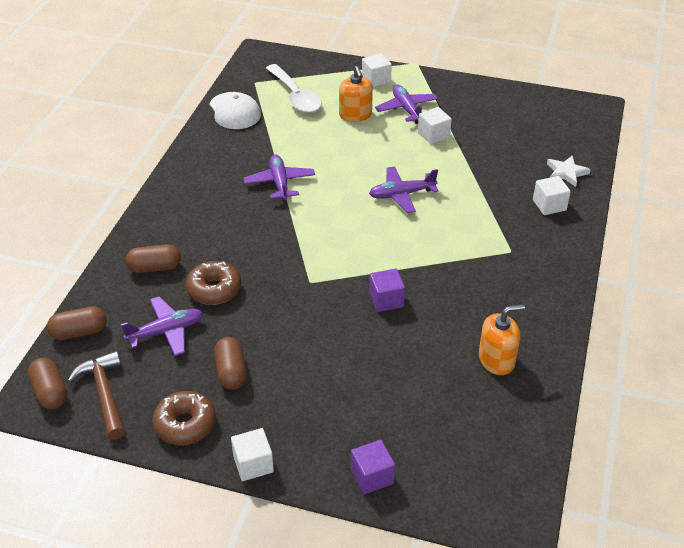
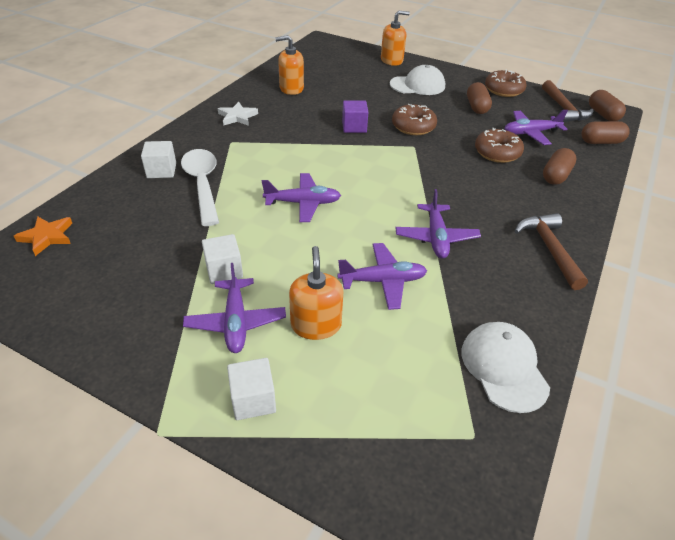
camera: 170 degrees left, 0 degrees up
(154, 268) = (555, 176): brown capsule -> brown capsule turned 60 degrees counterclockwise
(184, 188) = (549, 249): none -> brown hammer
(253, 464) = (459, 72): white cube -> none
(295, 96) = (402, 384): white spoon -> white spoon (202, 184)
(315, 314) = (413, 127): none -> brown donut
(317, 145) = (382, 281): none -> purple plane
(319, 408) = (417, 85): none -> white cap
(372, 476) = (391, 60): purple cube -> orange soap dispenser
(566, 173) = (111, 197): white star -> white star (237, 117)
(579, 137) = (47, 237): none -> orange star

